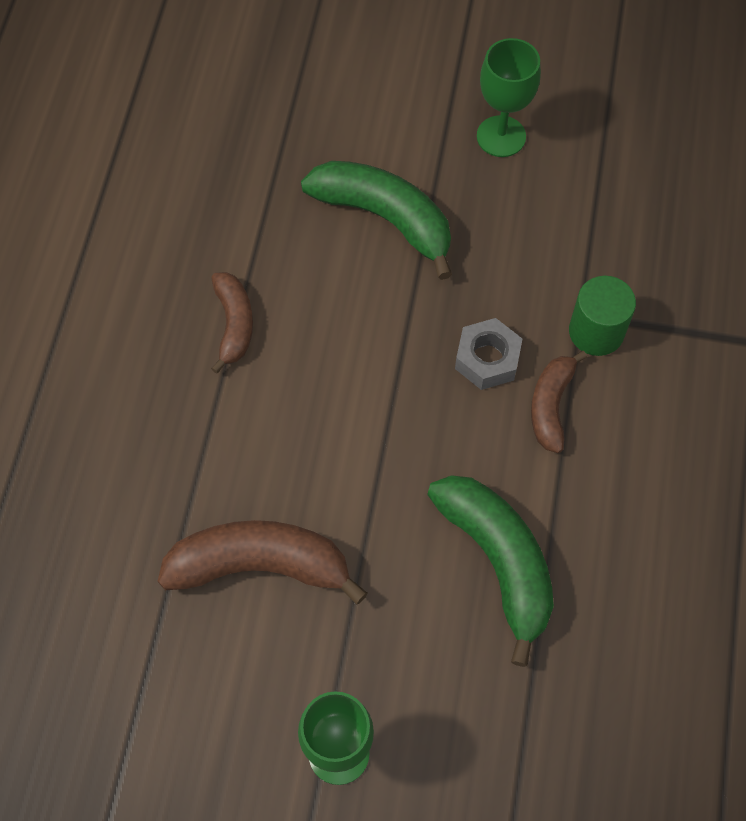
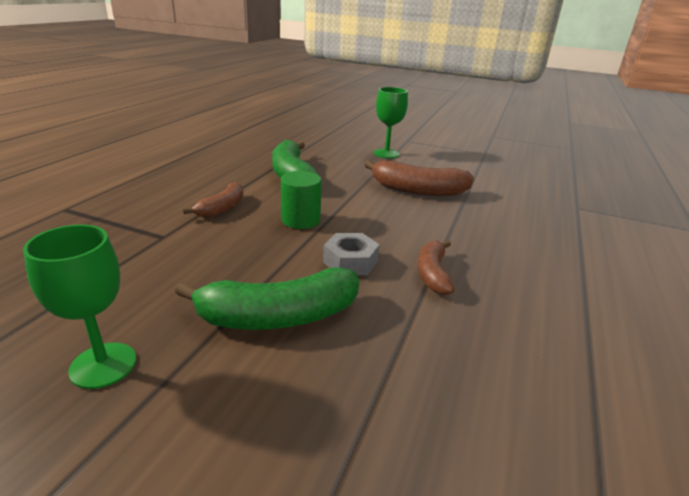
camera: 170 degrees left, 35 degrees down
(385, 218) = (279, 316): green banana -> green banana turned 60 degrees counterclockwise
(487, 359) = (247, 229): grey nut -> grey nut (350, 261)
(596, 331) = (161, 228): green cylinder -> green cylinder (300, 220)

